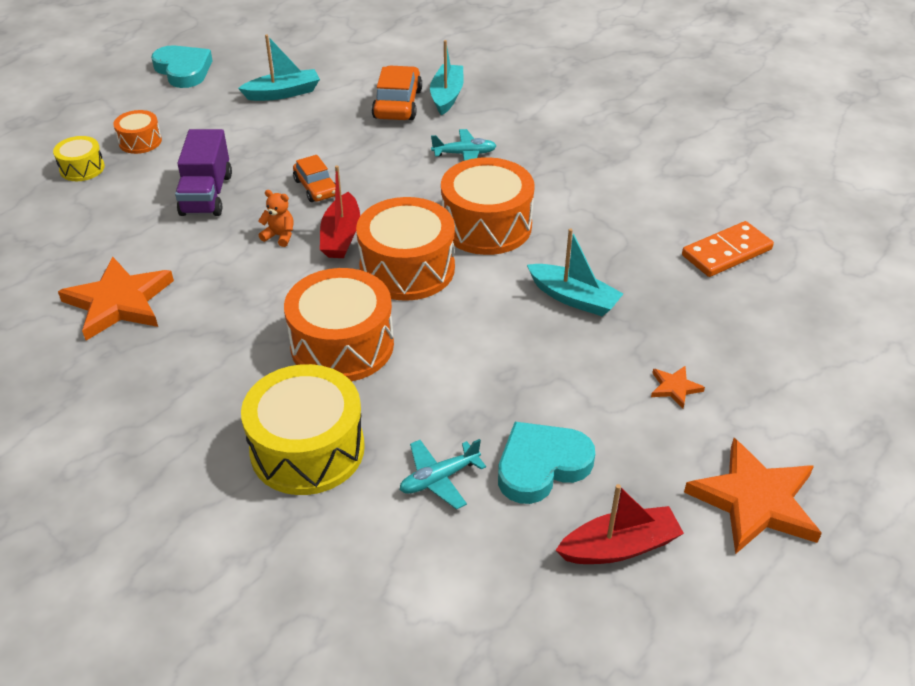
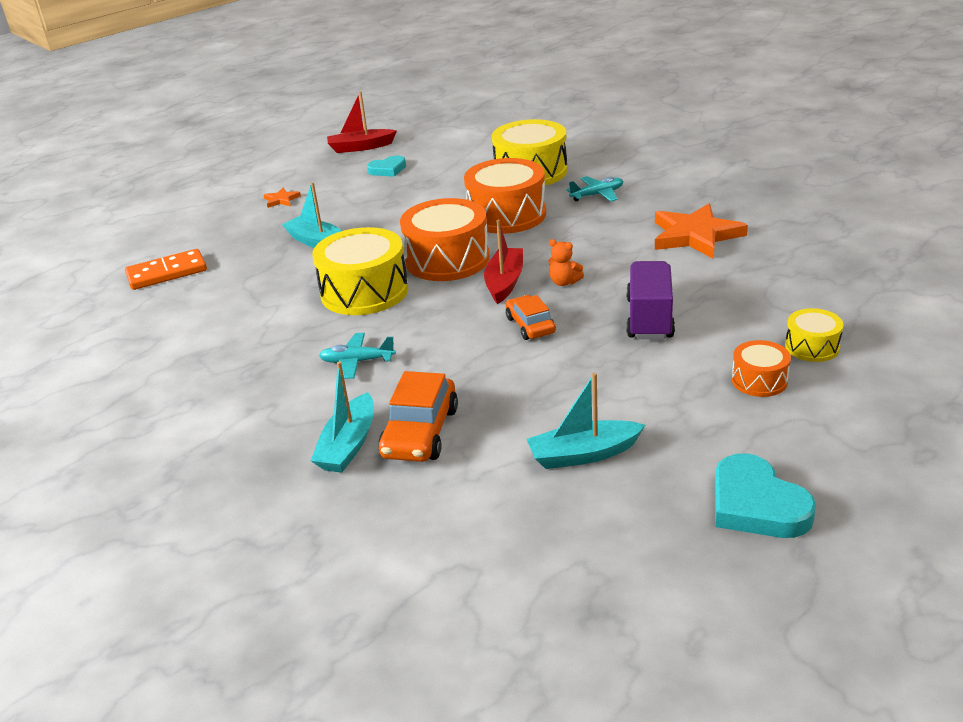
camera: 170 degrees left, 10 degrees down
(439, 478) = (450, 164): turquoise plane -> turquoise plane (597, 195)
(486, 226) = (364, 291): orange drum -> yellow drum
(541, 465) = (388, 169): turquoise heart -> turquoise heart, size x0.62
(754, 501) = (275, 162): orange star -> none

